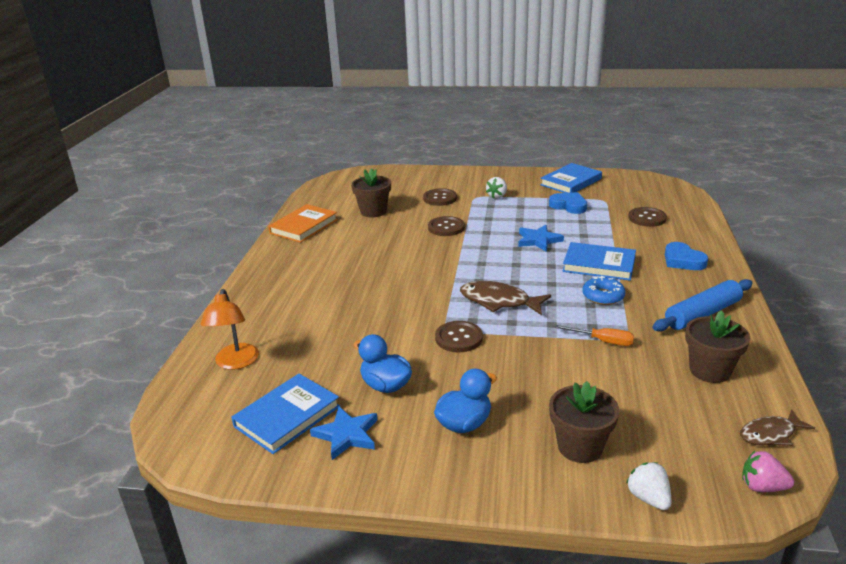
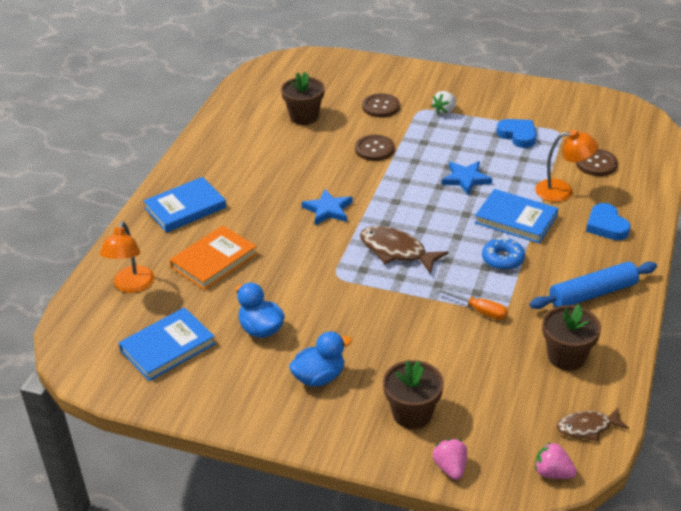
camera: 10 degrees right, 10 degrees up
(304, 226) = (227, 128): orange book -> orange book (214, 261)
(347, 435) = (215, 372): blue star -> blue star (328, 210)
(458, 338) = (343, 288): brown button -> none
(571, 182) = (535, 100): blue book -> blue book (185, 208)
(628, 240) = (562, 191): none -> orange lamp
(648, 498) = (450, 467): white strawberry -> pink strawberry

